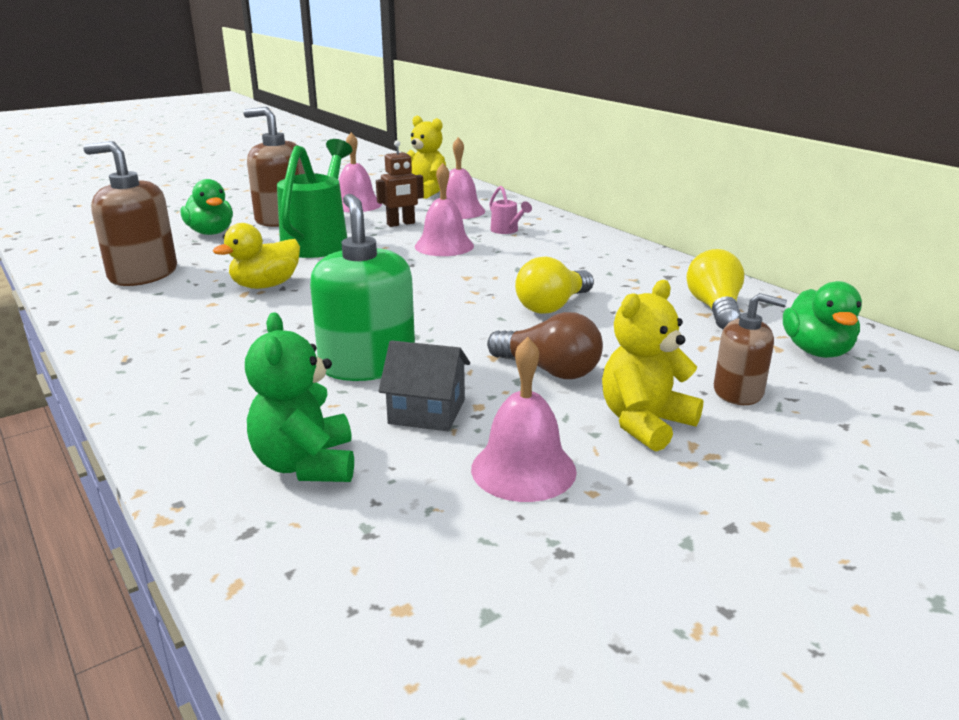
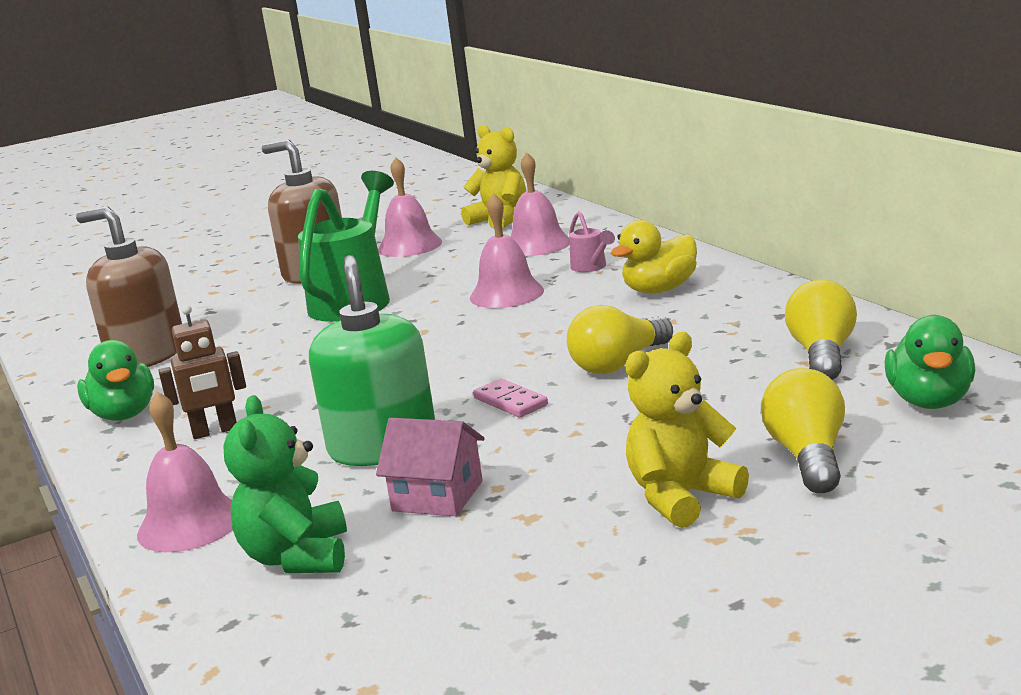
camera: 10 degrees right, 5 degrees down
(211, 233) = (229, 297): green duck -> green duck (124, 415)
(266, 285) = (284, 360): yellow duck -> yellow duck (660, 290)
(401, 224) = (460, 268): brown robot -> brown robot (215, 431)
(426, 411) = (437, 496): grey house -> pink house
(470, 332) = (510, 402): none -> pink domino
(523, 469) = (527, 553): pink bell -> pink bell (190, 524)
(549, 370) = (590, 442): brown light bulb -> none
(738, 392) = (808, 456): brown soap dispenser -> yellow light bulb

